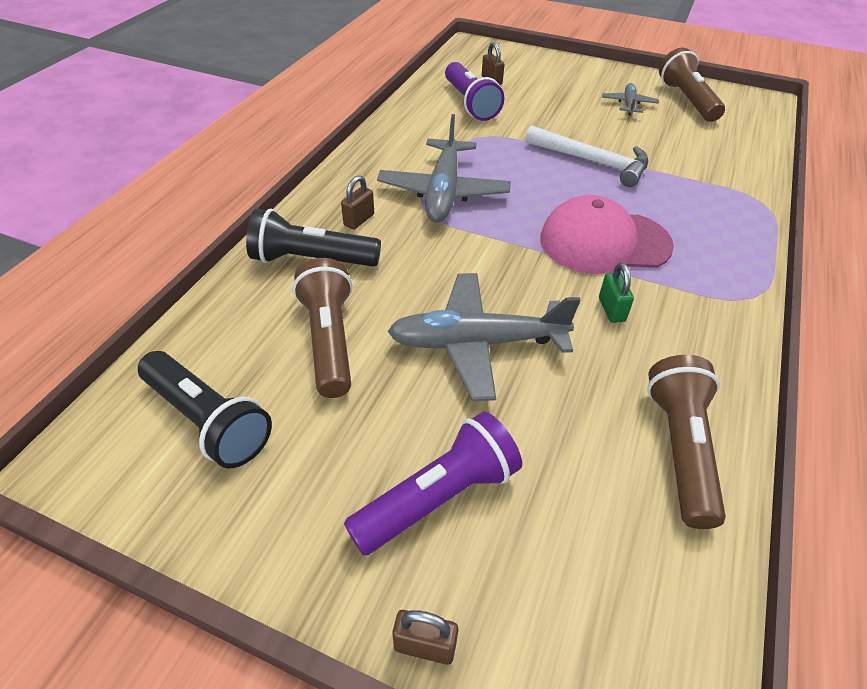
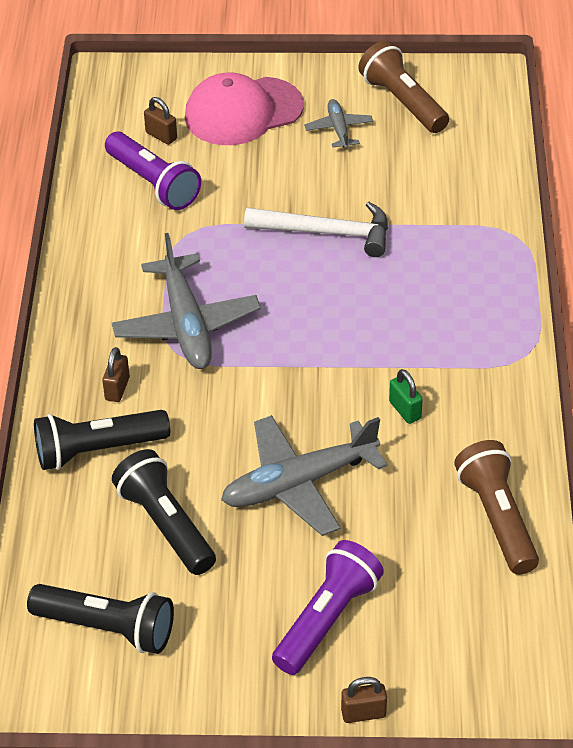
camera: 20 degrees left, 0 degrees up
(329, 339) = (165, 524): brown flashlight -> black flashlight
(604, 242) = (374, 336): pink cap -> pink cap (243, 112)

